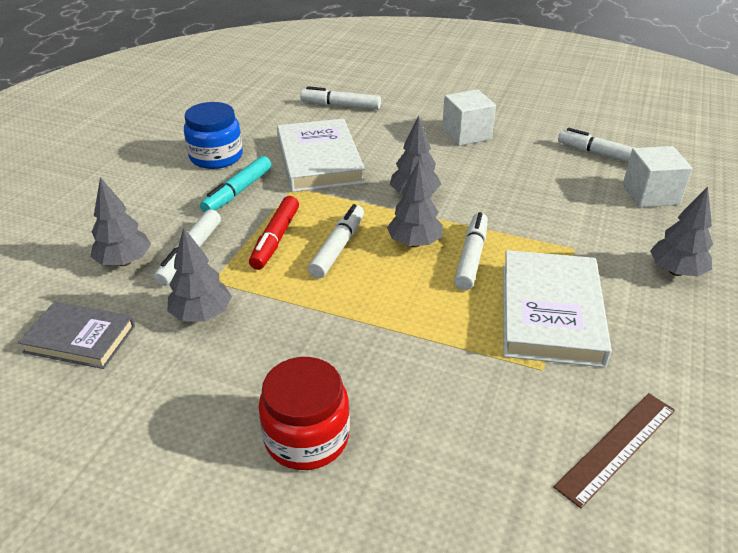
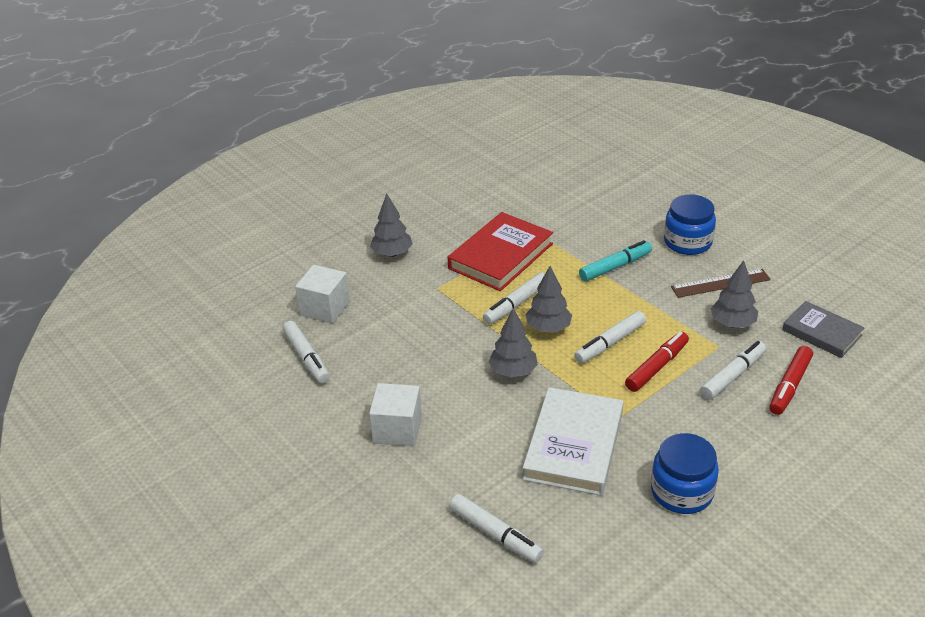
camera: 150 degrees left, 0 degrees up
(124, 262) = (789, 386): grey tree -> red marker
(238, 192) = (673, 431): turquoise marker -> turquoise marker (615, 267)
(306, 437) = (687, 242): red jar -> blue jar
(550, 313) = (501, 256): white book -> red book
(616, 447) = (534, 197): brown ruler -> brown ruler (720, 283)

